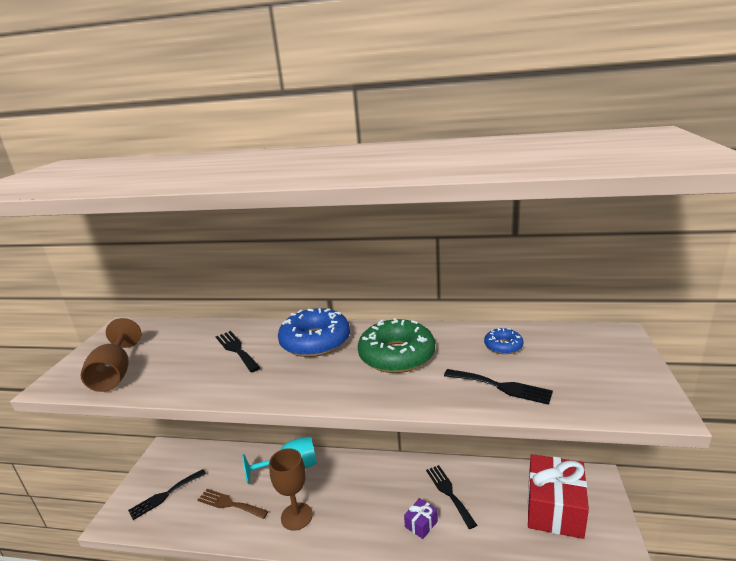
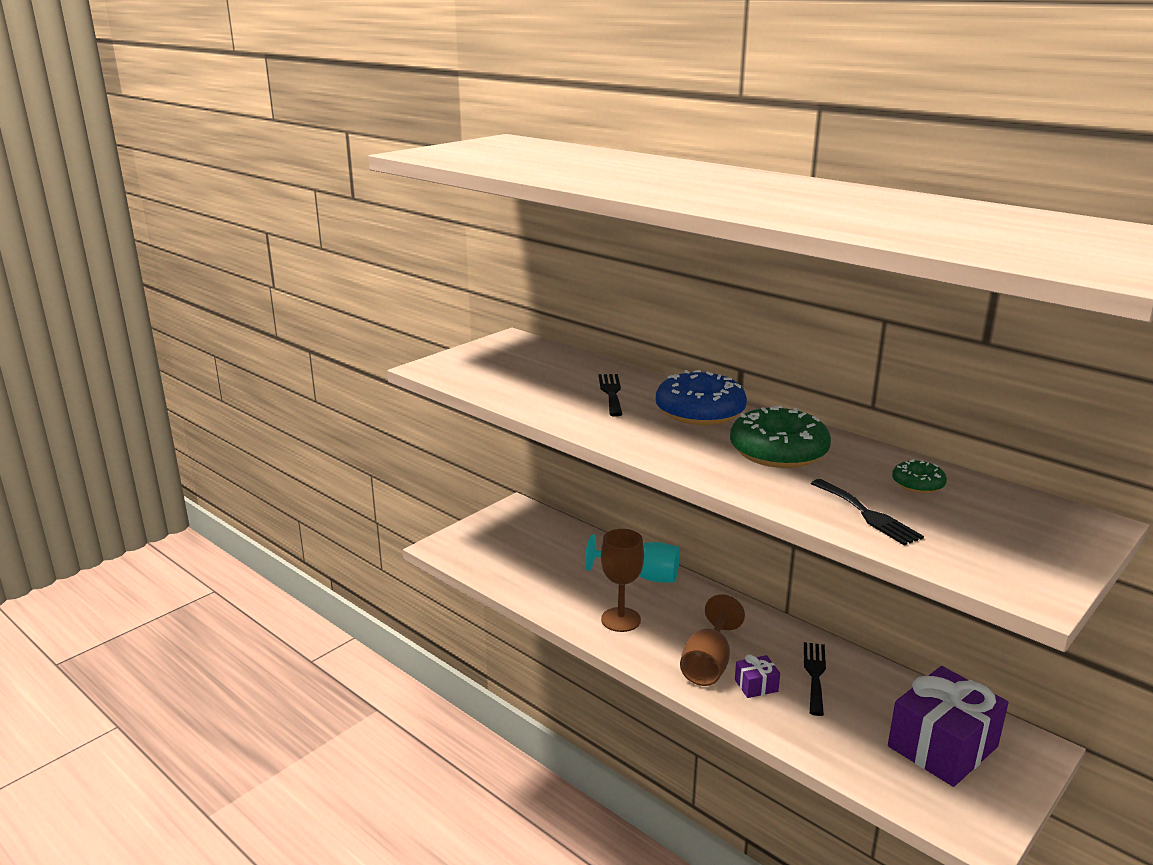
camera: 30 degrees right, 0 degrees up
(115, 374) = (484, 377): brown goblet -> brown goblet (708, 664)
(165, 495) = (498, 547): black fork -> none
(230, 504) = (558, 580): brown fork -> none
(503, 346) = (918, 484): blue donut -> green donut
(554, 508) = (942, 746): red gift -> purple gift

